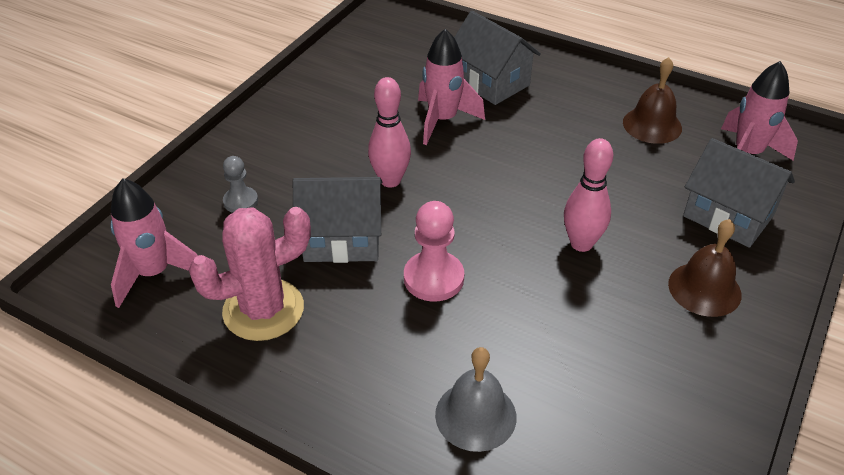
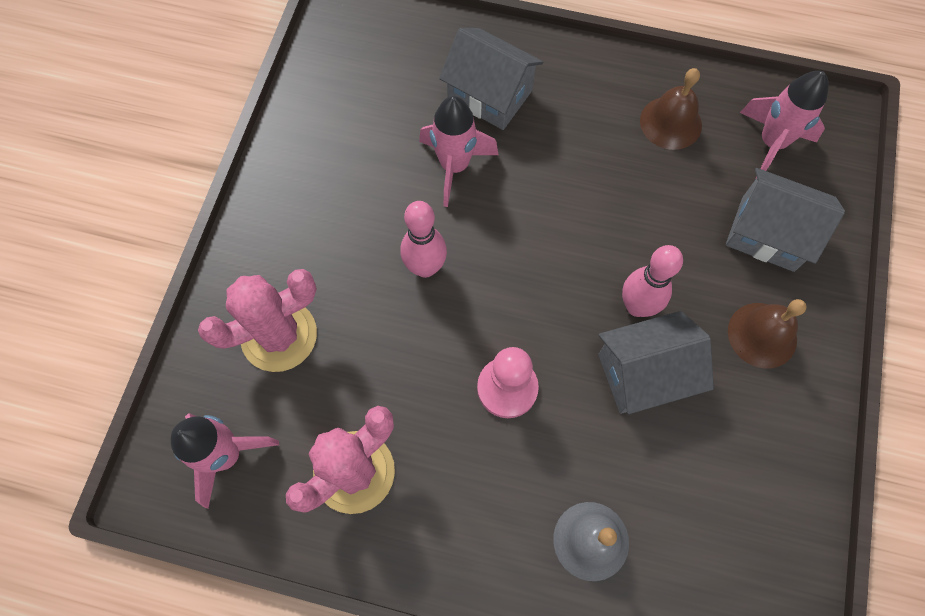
camera: 15 degrees left, 25 degrees up
(240, 201) = (279, 335): grey pawn -> pink cactus
(342, 239) = (401, 361): grey house -> grey house (644, 373)

